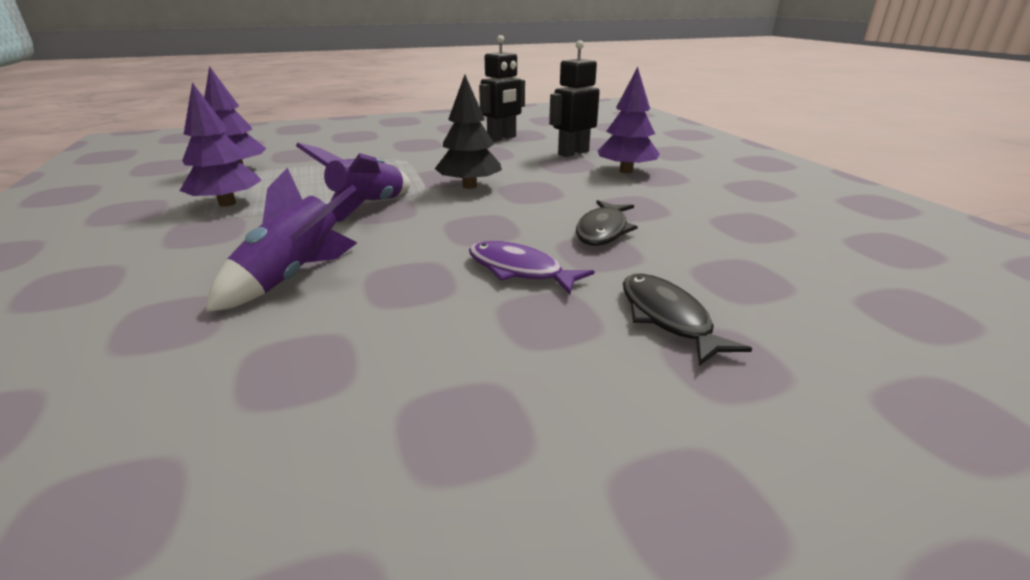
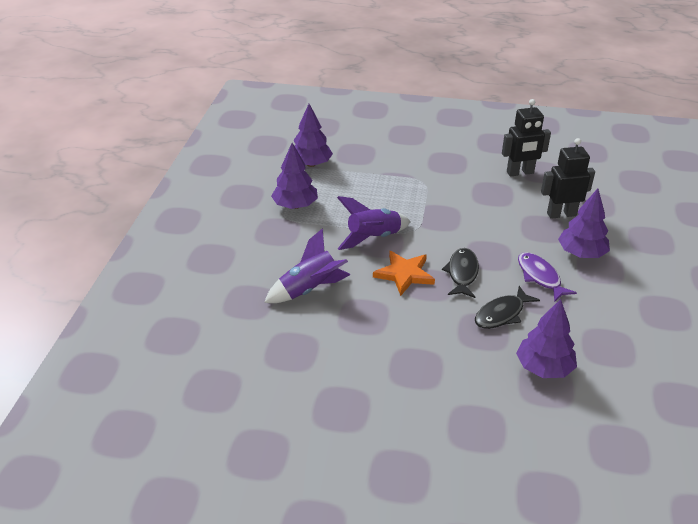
camera: 30 degrees right, 10 degrees up
(439, 227) = (404, 274): none -> orange star
(469, 186) = (450, 235): black tree -> none
(519, 270) = (425, 329): purple fish -> purple fish (540, 277)
(667, 318) = (474, 393): black fish -> black fish (462, 273)
(715, 263) = (544, 367): none -> purple tree

